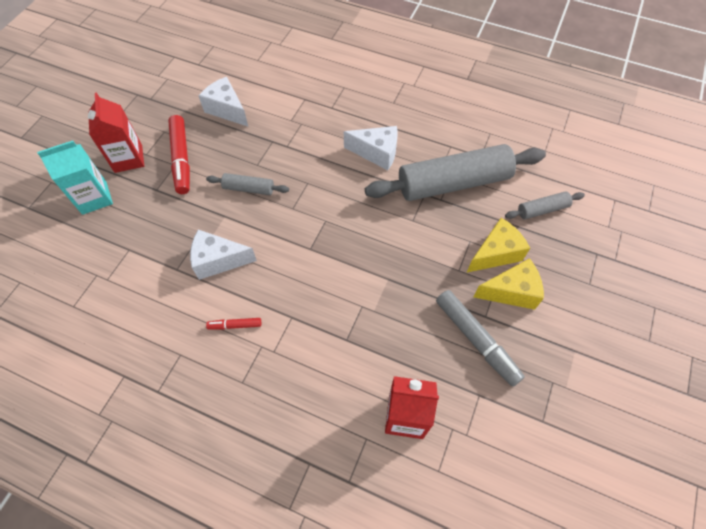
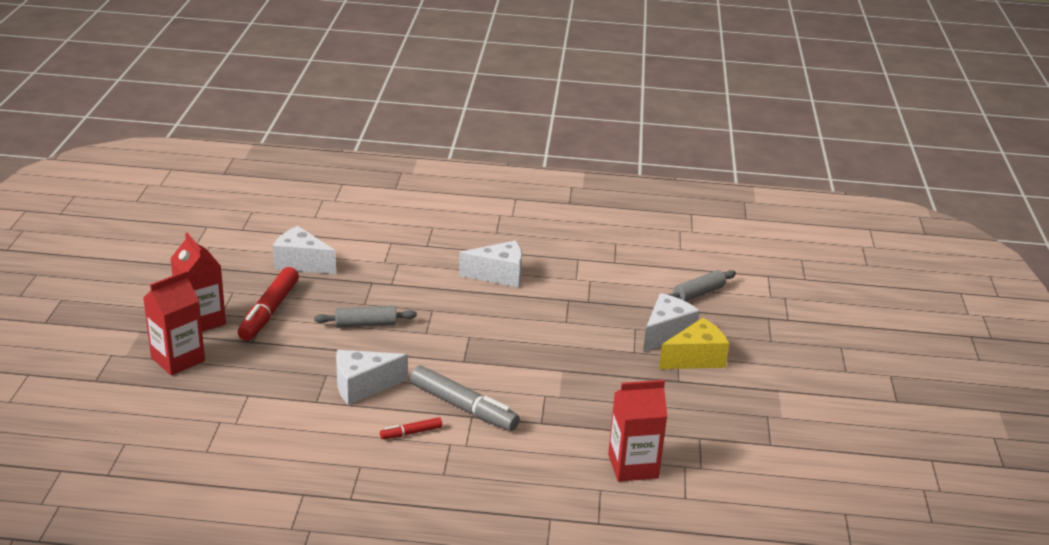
camera: 20 degrees left, 30 degrees down
(94, 198) = (178, 359): turquoise carton -> red carton
(181, 159) = (269, 312): red marker -> red marker turned 45 degrees clockwise
(453, 183) = (595, 287): grey rolling pin -> none
(476, 340) = (677, 399): grey marker -> grey marker (463, 407)
(495, 253) = (666, 333): yellow cheese -> white cheese

